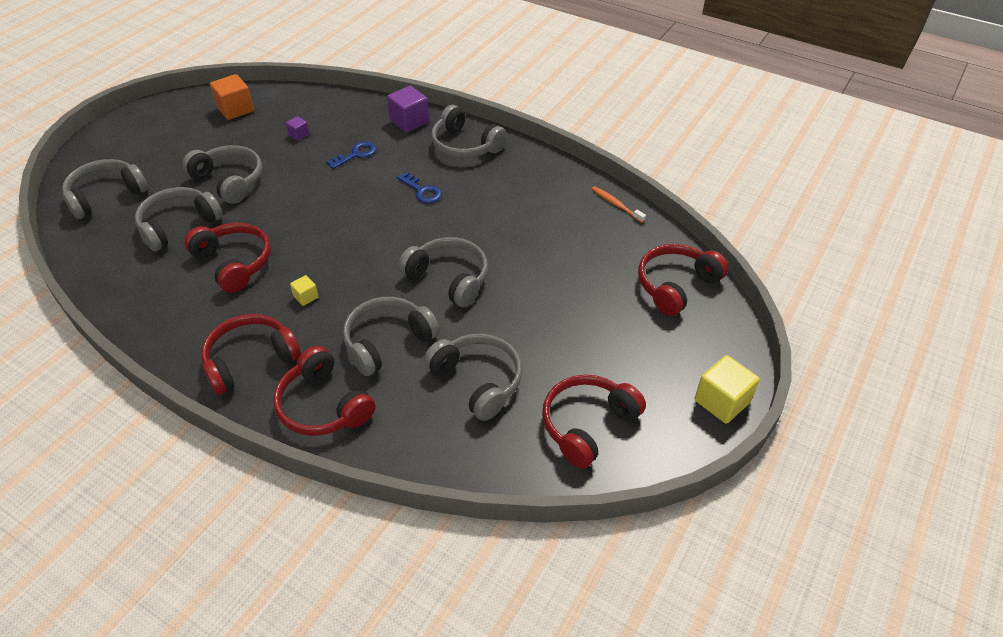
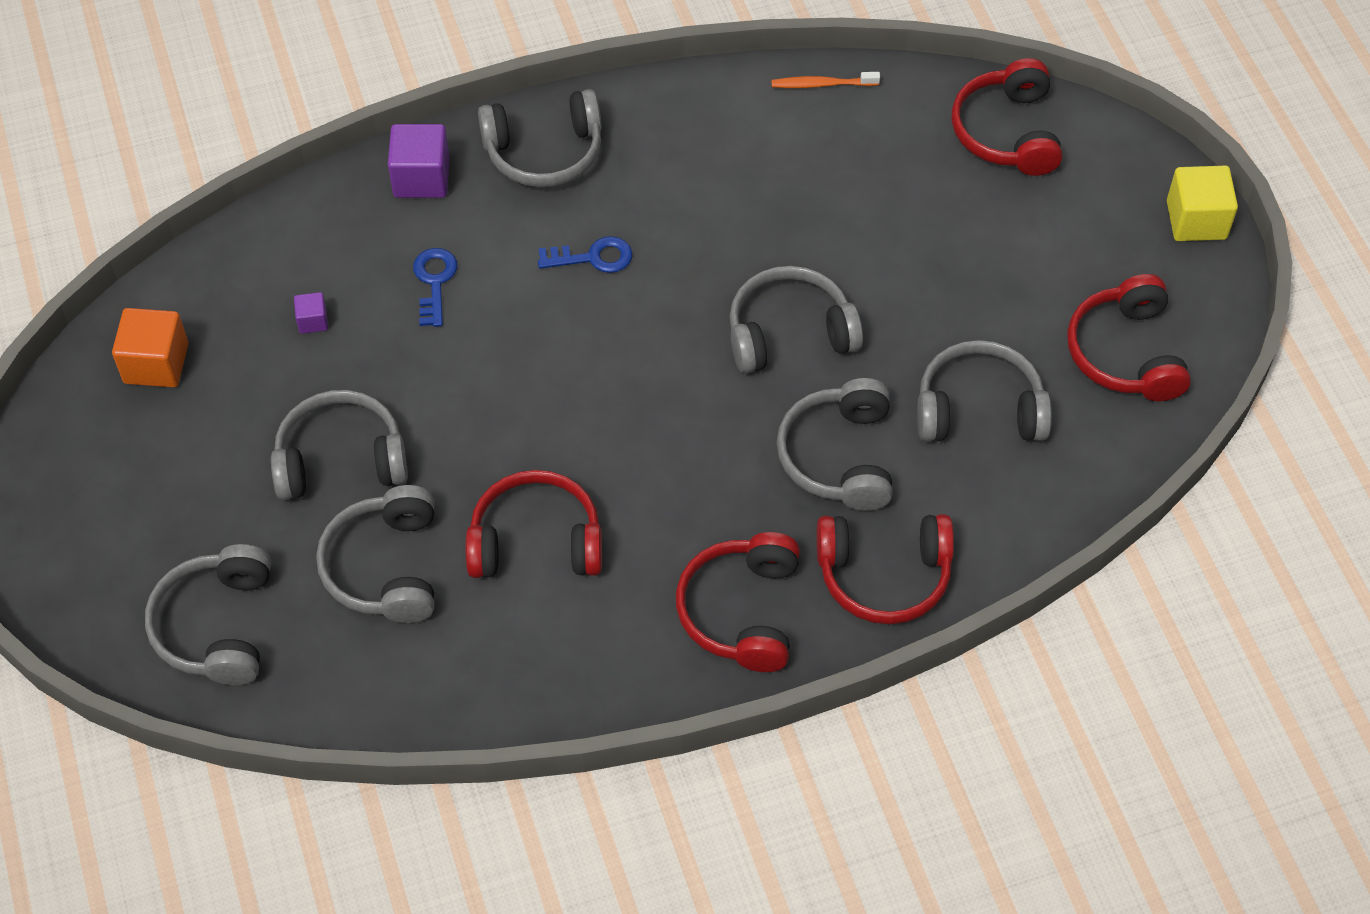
camera: 50 degrees left, 10 degrees up
(306, 297) = (680, 496): yellow cube -> none

